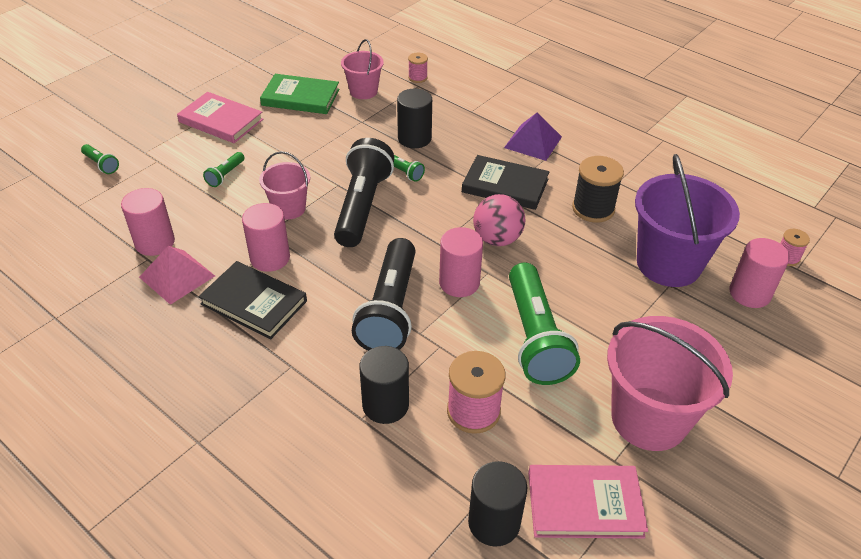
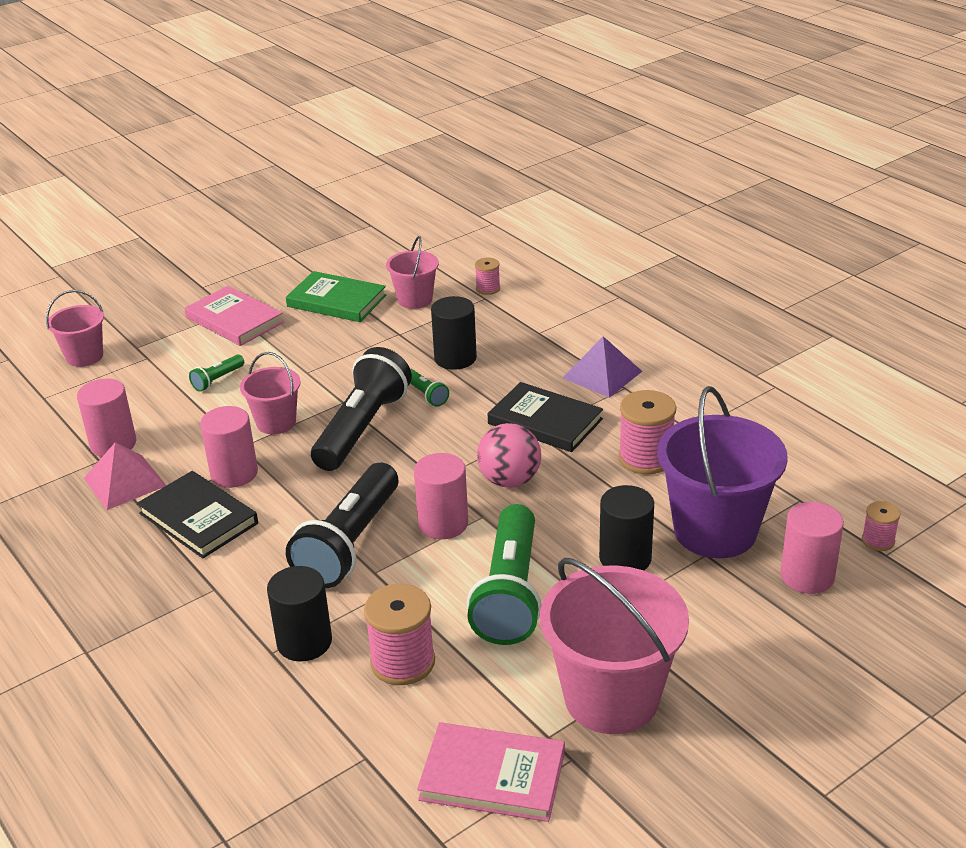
camera: 15 degrees right, 10 degrees down
(101, 164) = (84, 356): green flashlight -> pink bucket
(494, 522) = (378, 779): black cylinder -> black cylinder (625, 558)
(593, 209) = (645, 458): black spool -> pink spool

